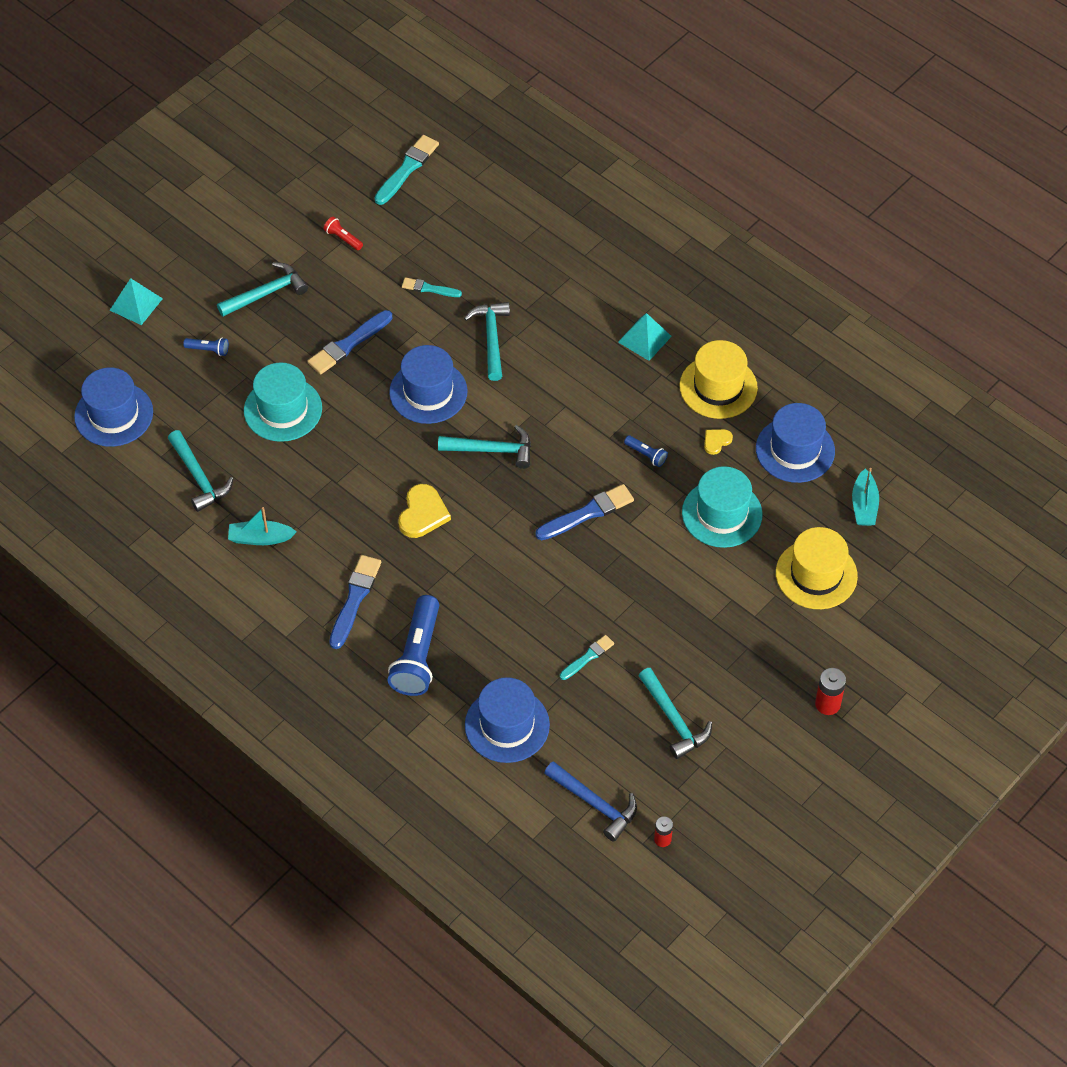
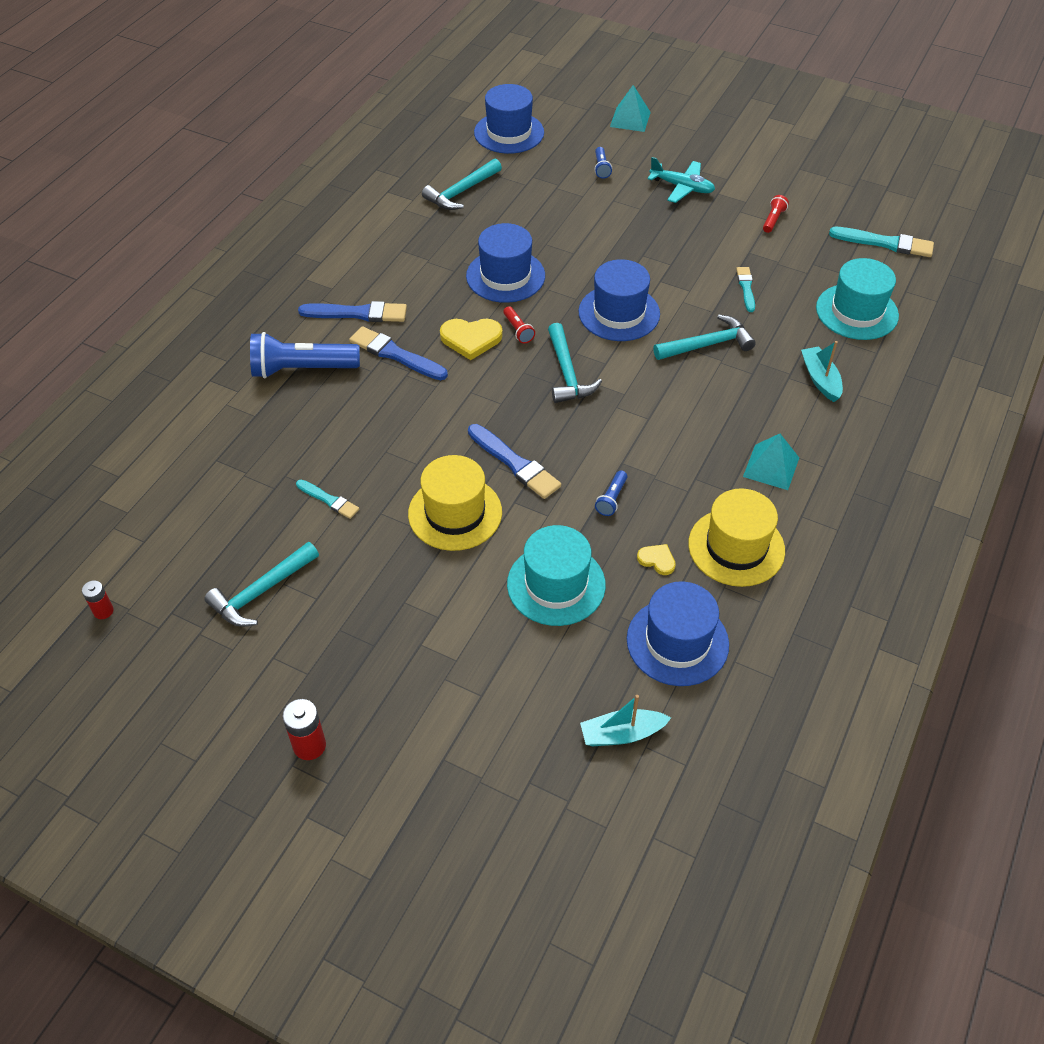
camera: 75 degrees right, 5 degrees down
(260, 538) = (408, 241): turquoise boat -> turquoise boat (820, 379)
(266, 293) = (682, 187): turquoise hammer -> turquoise plane
(283, 409) = (556, 224): turquoise hat -> turquoise hat (857, 312)
(348, 344) = (650, 249): blue brush -> blue brush (395, 354)
(424, 474) = (518, 330): none -> red flashlight
(507, 725) = (232, 451): blue hat -> blue hat (505, 276)
(594, 804) = (144, 542): blue hammer -> none
(816, 574) = (498, 698): yellow hat -> yellow hat (455, 513)

